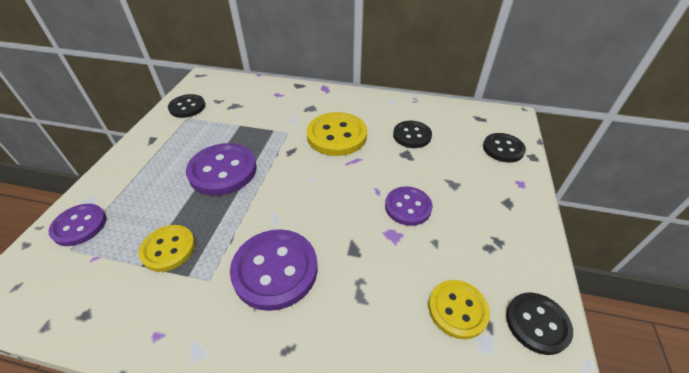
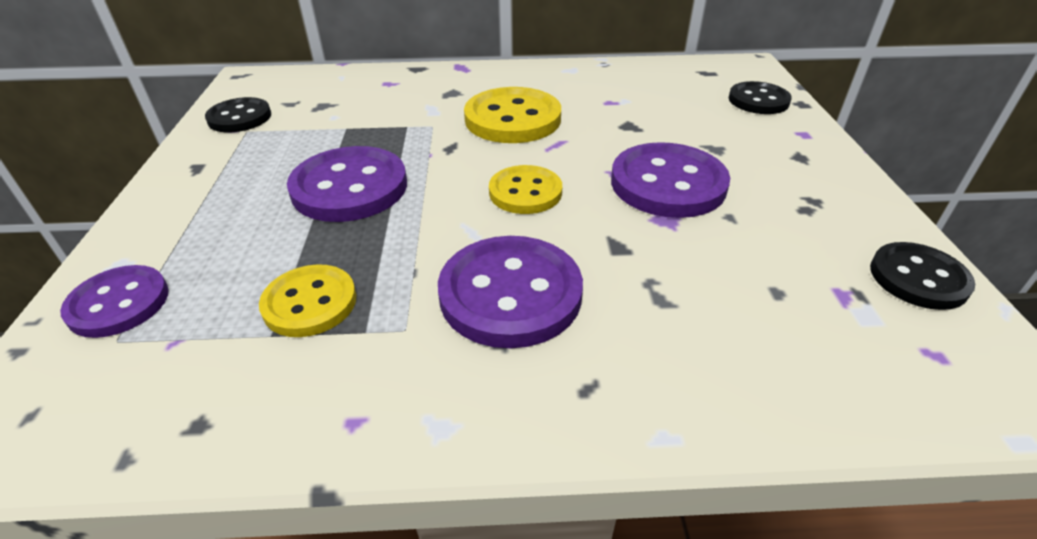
camera: 15 degrees left, 5 degrees down
(408, 207) = (668, 183): purple button -> purple button, size x1.58
(412, 135) = (624, 103): black button -> none
(457, 309) = (807, 285): yellow button -> yellow button (525, 192)

